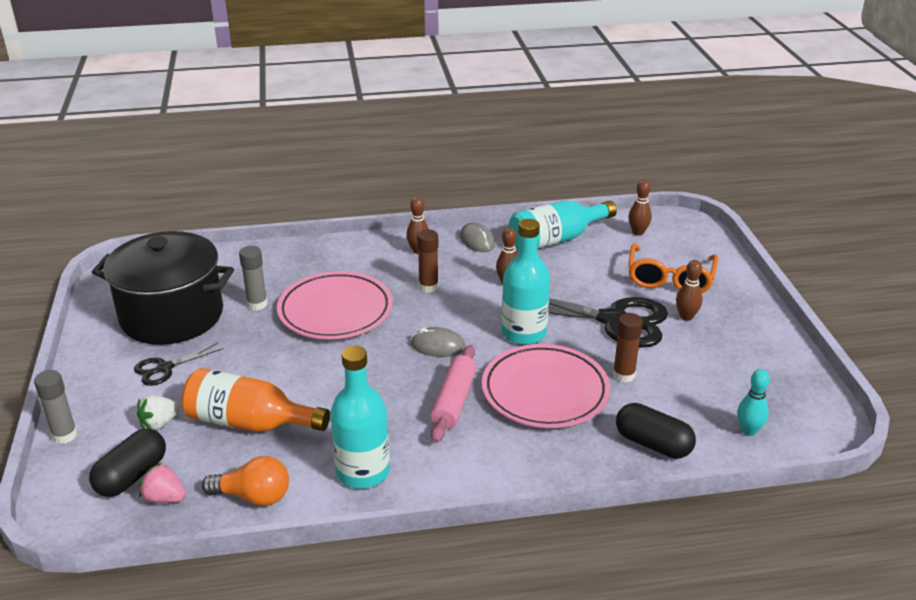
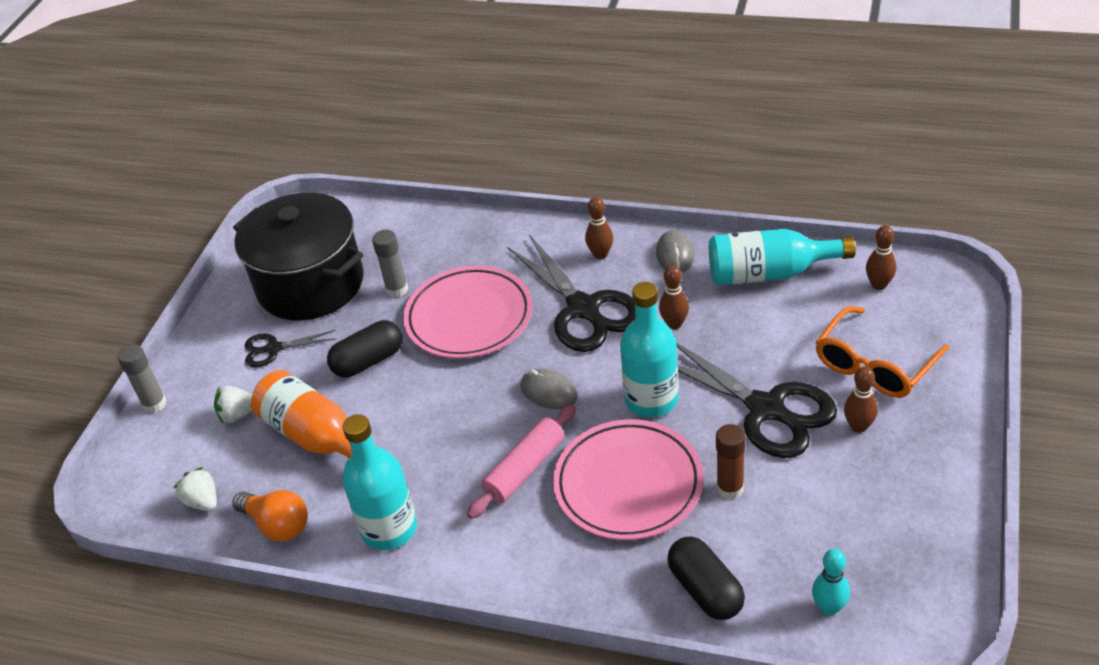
camera: 30 degrees right, 10 degrees up
(132, 476) = (188, 467): black capsule -> black capsule (368, 361)
(165, 498) = (203, 501): pink strawberry -> white strawberry
(428, 287) = (583, 309): brown glue stick -> black scissors

